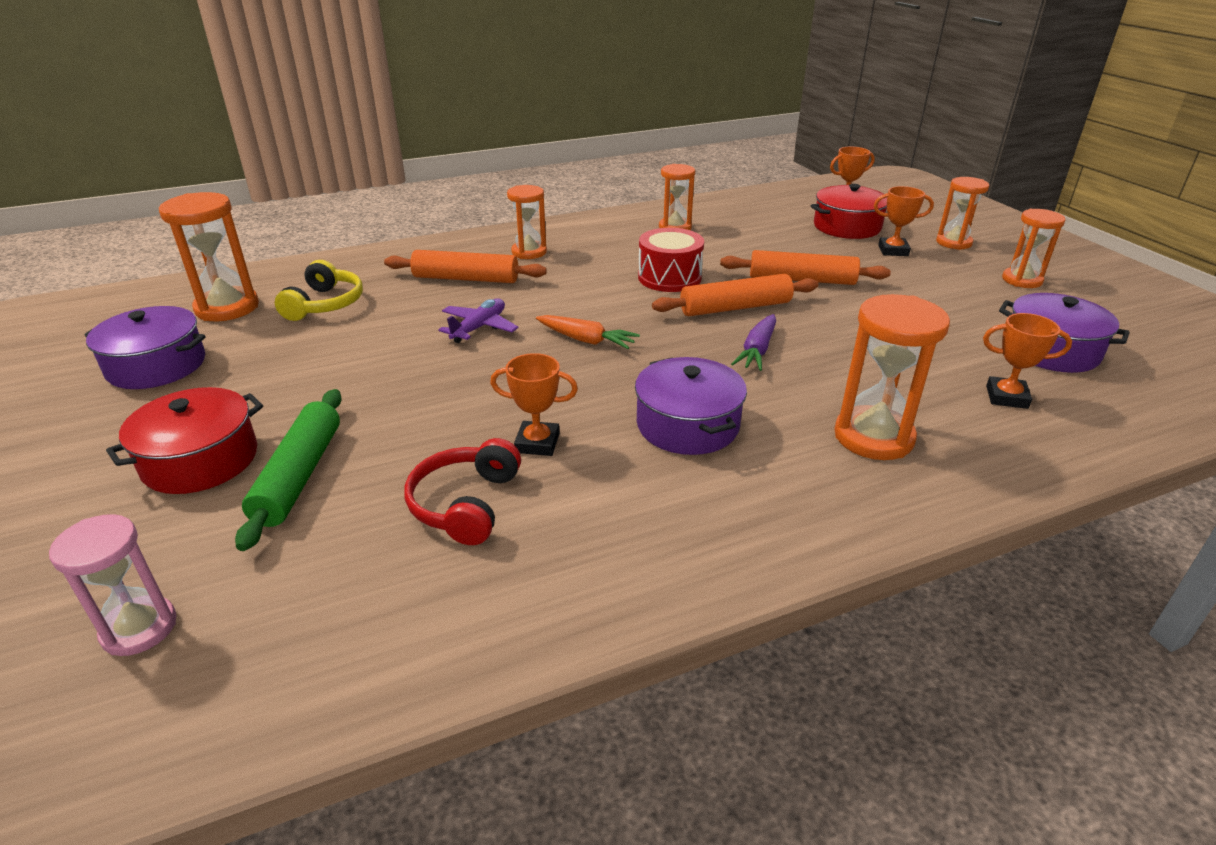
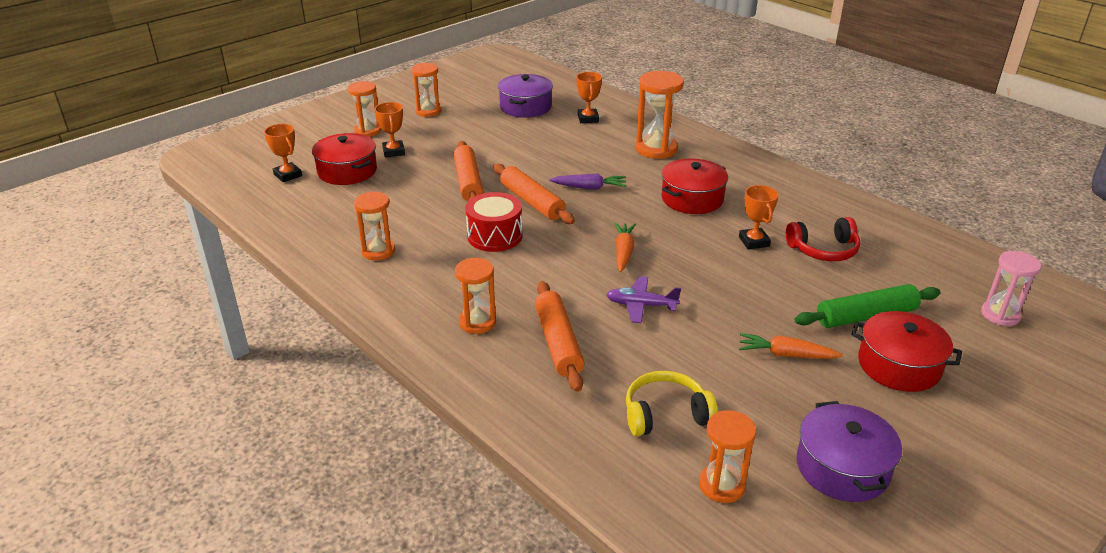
camera: 110 degrees left, 0 degrees up
(227, 308) = (722, 485): orange hourglass -> orange hourglass, size x0.67
(313, 388) = (786, 354): none -> orange carrot
(687, 425) = (692, 199): purple pot -> red pot

